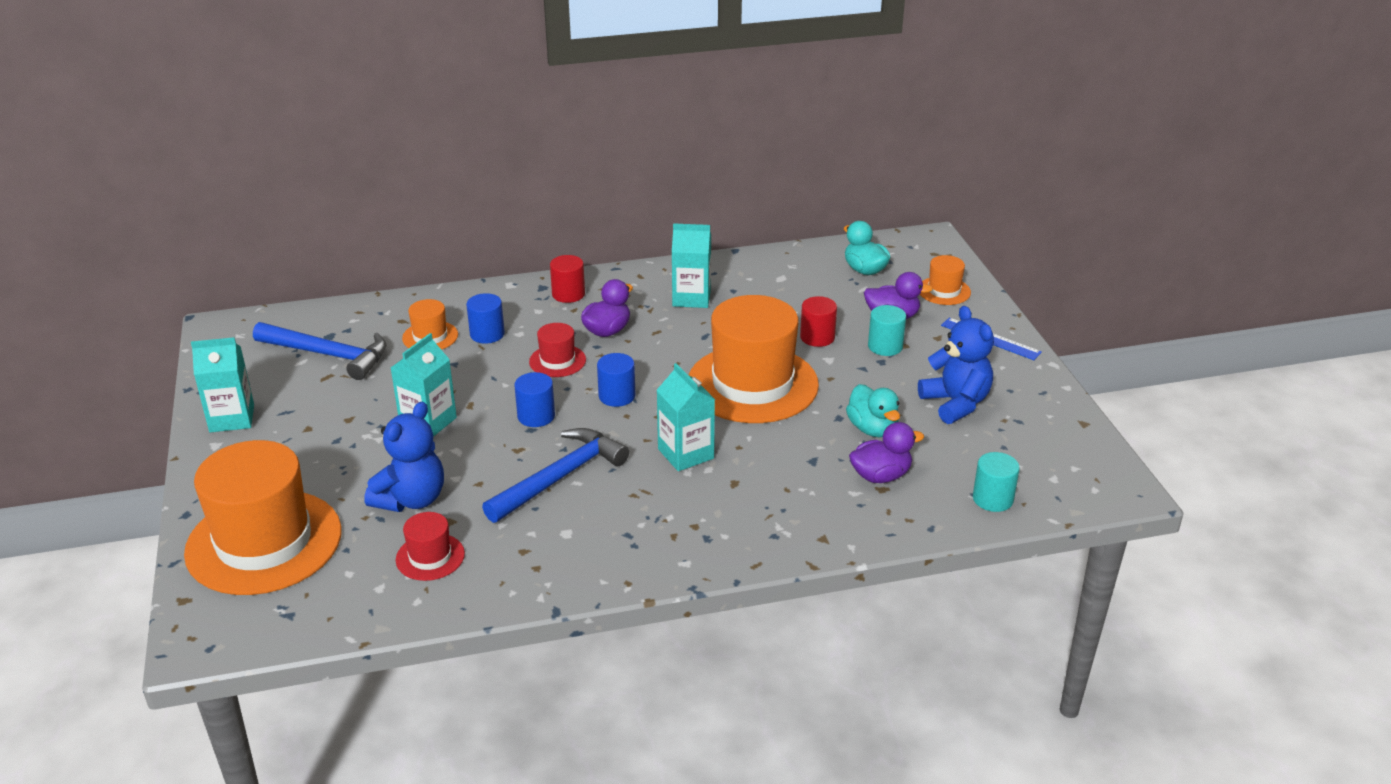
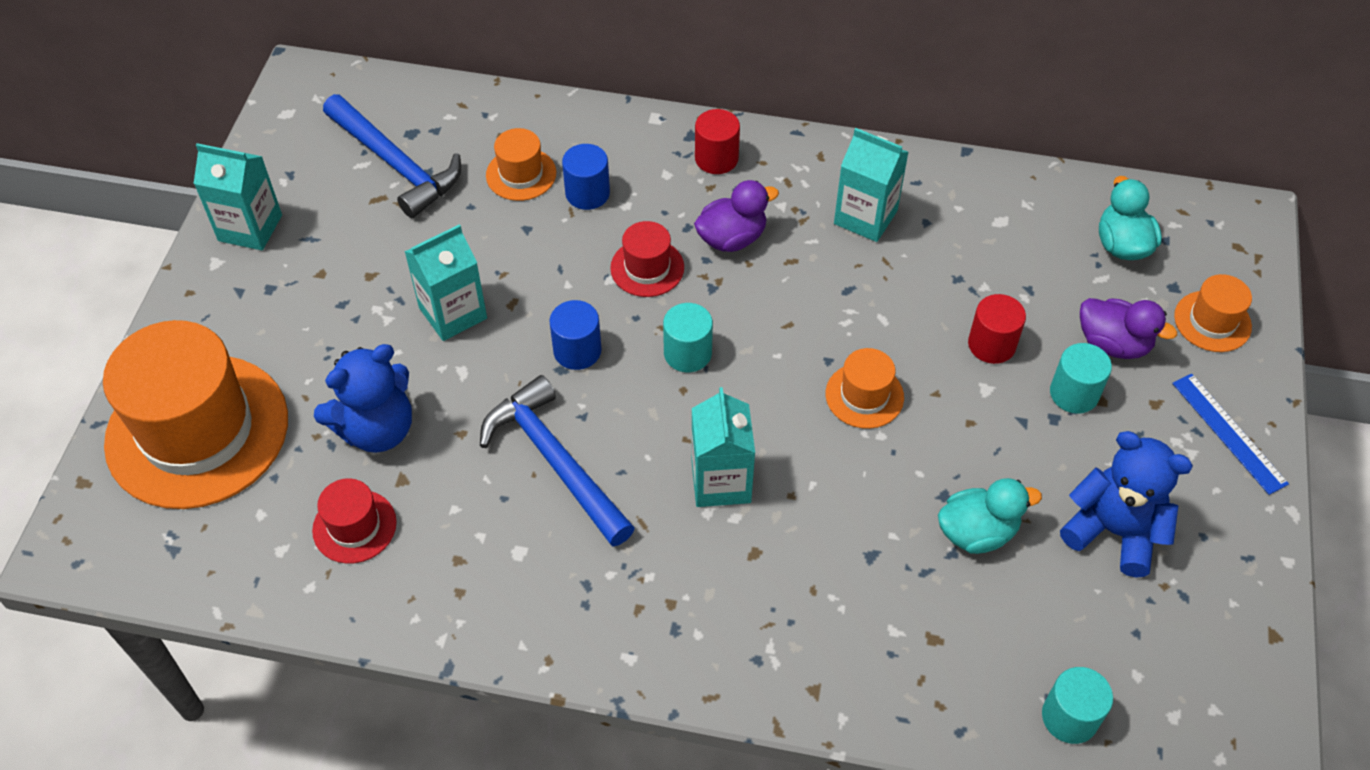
camera: 25 degrees right, 20 degrees up
(560, 477) = (555, 461): blue hammer -> blue hammer turned 105 degrees counterclockwise
(617, 396) = (687, 353): blue cylinder -> turquoise cylinder
(752, 384) = (864, 395): orange hat -> orange hat, size x0.44
(872, 429) = (977, 532): turquoise duck -> turquoise duck turned 105 degrees counterclockwise
(881, 476) = (944, 617): purple duck -> none
(955, 403) = (1113, 531): blue teddy bear -> blue teddy bear turned 60 degrees counterclockwise

